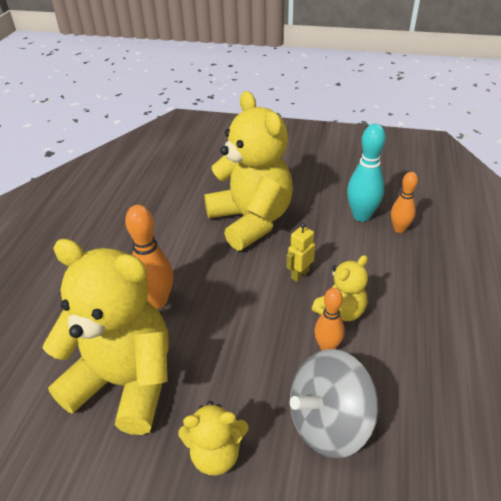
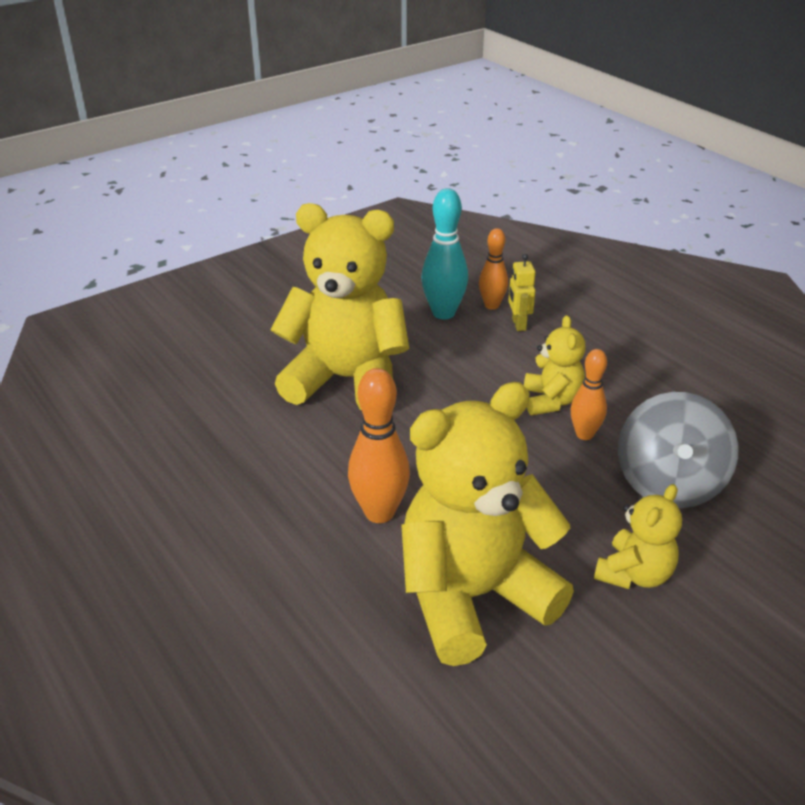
camera: 50 degrees left, 5 degrees down
(299, 274) = (471, 395): yellow robot -> yellow robot (518, 324)

